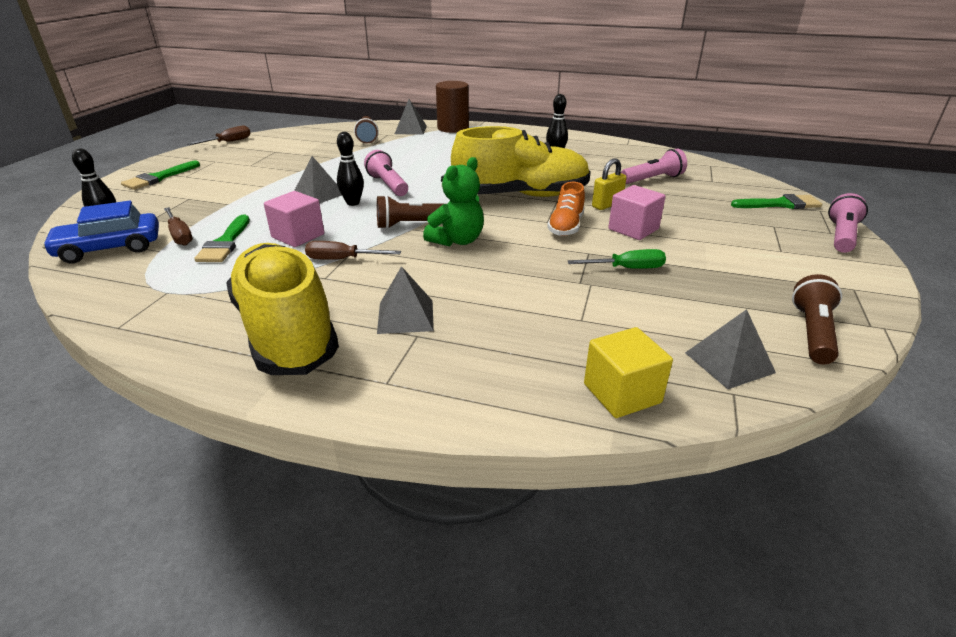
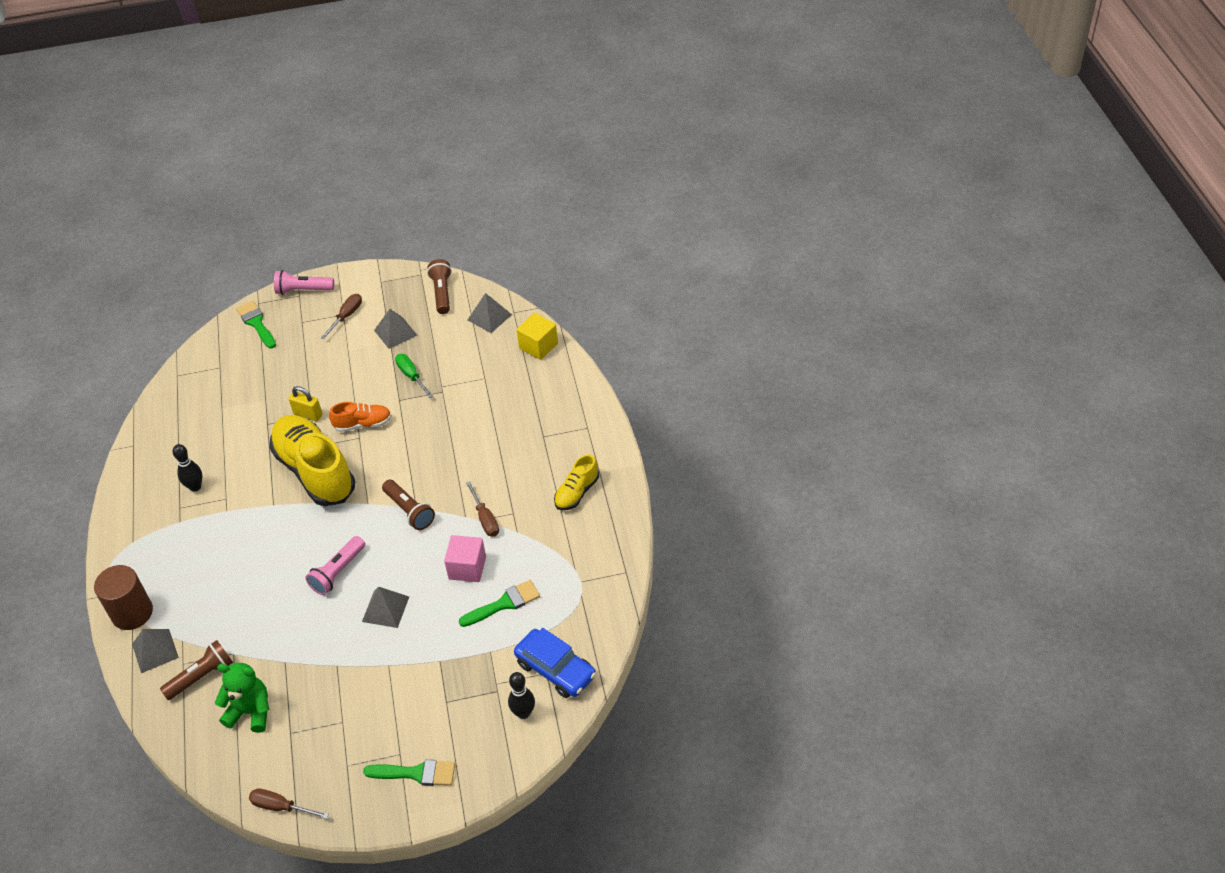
camera: 115 degrees left, 15 degrees up
(180, 235) = (511, 643): brown screwdriver -> brown screwdriver (346, 316)
(286, 331) = (577, 492): yellow shoe -> yellow shoe, size x0.48
(353, 203) = (390, 573): black bowling pin -> none
(405, 316) = (529, 450): grey pyramid -> grey pyramid (395, 332)
(457, 240) = (420, 473): green teddy bear -> green teddy bear (250, 712)
(633, 229) = (347, 388): pink cube -> none
(652, 179) = (234, 403): pink flashlight -> none
(812, 332) = (442, 293): brown flashlight -> brown flashlight turned 90 degrees clockwise

